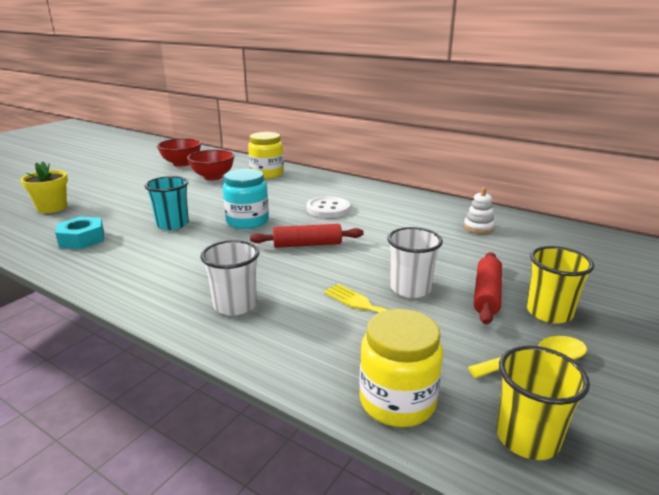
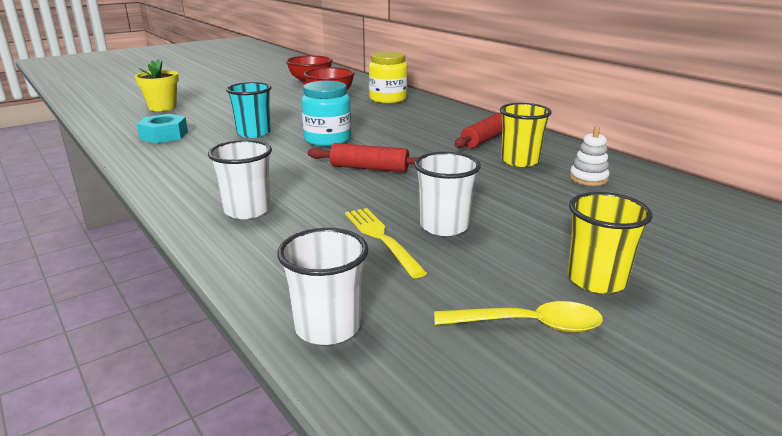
camera: 20 degrees right, 0 degrees up
(328, 209) = (423, 138): white button -> none
(397, 401) = (327, 327): yellow jar -> white cup
(486, 294) = (531, 247): red rolling pin -> red rolling pin (485, 139)
(527, 438) = (441, 397): yellow cup -> yellow cup (520, 161)

